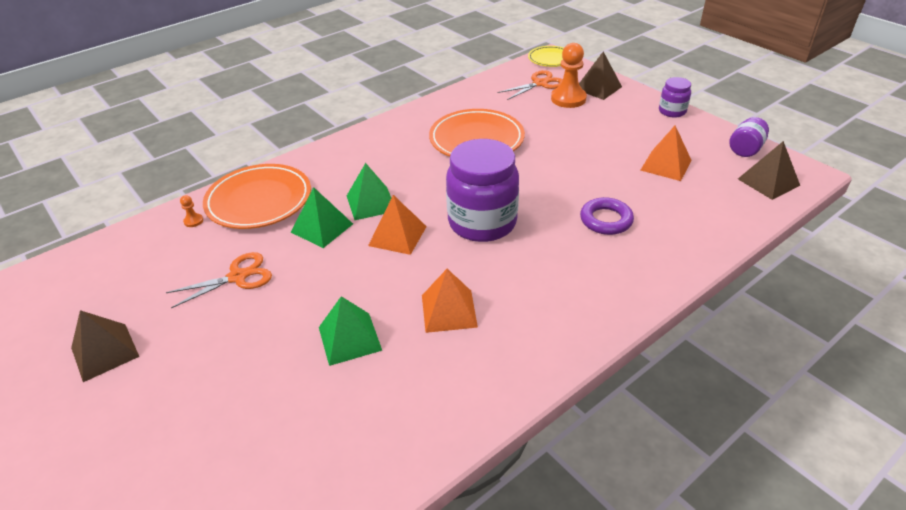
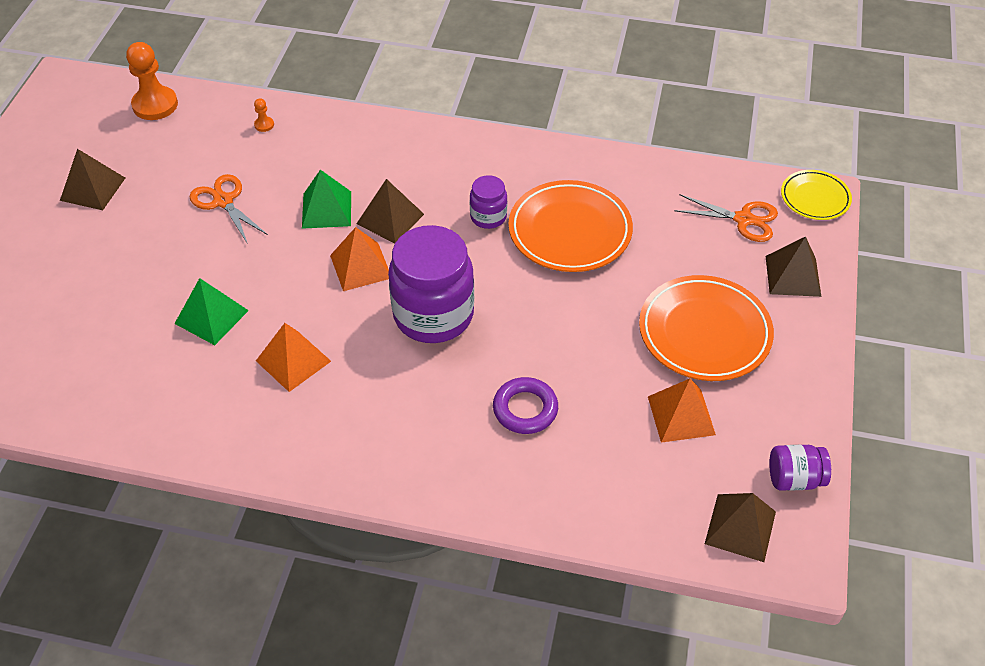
camera: 50 degrees right, 10 degrees up
(238, 277) = (223, 201): orange scissors -> orange scissors turned 150 degrees counterclockwise
(259, 201) = (325, 144): orange plate -> orange plate (704, 332)
(371, 203) = (390, 218): green pyramid -> brown pyramid
(568, 99) = (736, 261): orange pawn -> orange pawn (155, 105)
(672, 111) = (812, 371): purple jar -> purple jar (488, 217)

